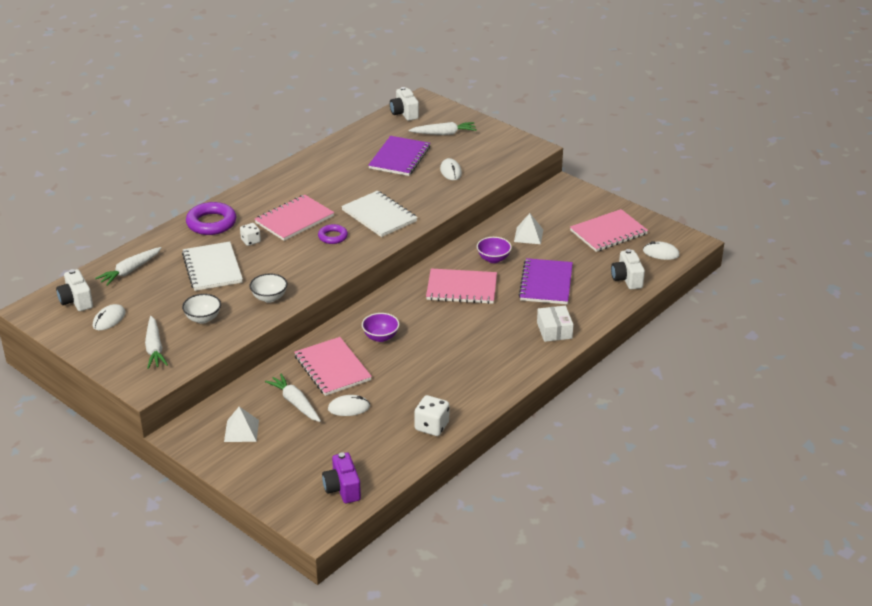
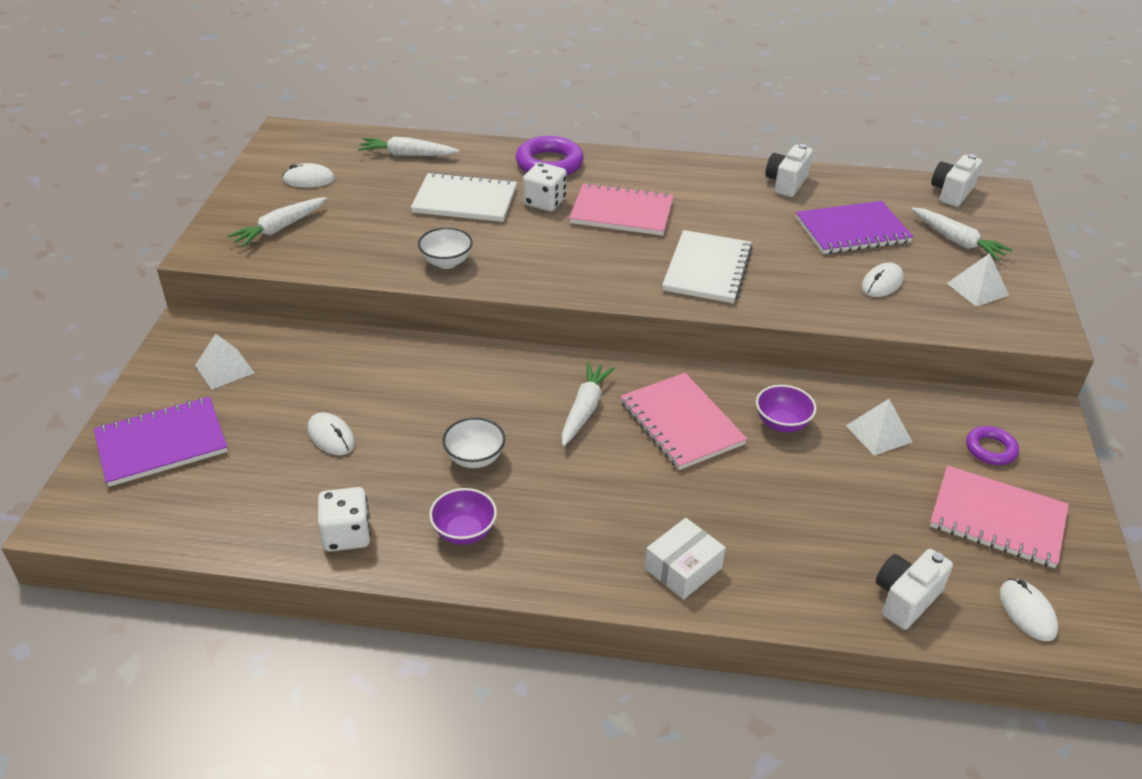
camera: 55 degrees right, 5 degrees up
(76, 301) = (324, 148): white camera -> white camera (786, 183)
(203, 318) = (363, 235): white bowl -> white bowl (475, 458)
(212, 268) = (465, 200): white notebook -> white notebook turned 60 degrees clockwise
(251, 241) = (544, 202): white dice -> white dice, size x1.53
(295, 403) = (308, 387): white carrot -> white carrot (584, 409)
(332, 368) = (402, 386): pink notebook -> none
(333, 237) = (620, 254): purple ring -> purple ring (990, 449)
(342, 488) = (158, 507): purple camera -> none
(380, 337) = (502, 397): purple bowl -> purple bowl (464, 532)
(485, 148) = (977, 289): none -> white pyramid
(546, 283) = (787, 505): purple notebook -> purple notebook (162, 443)

